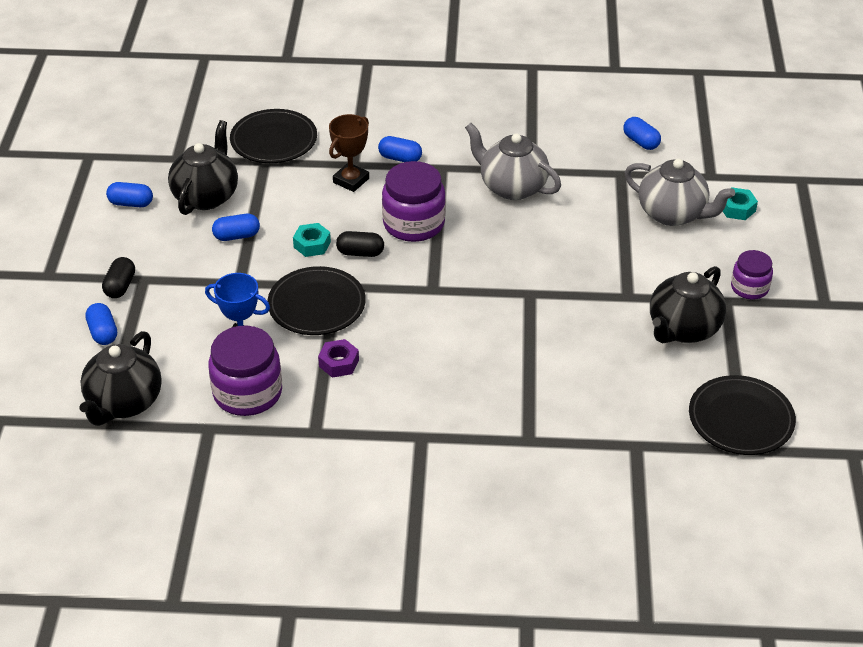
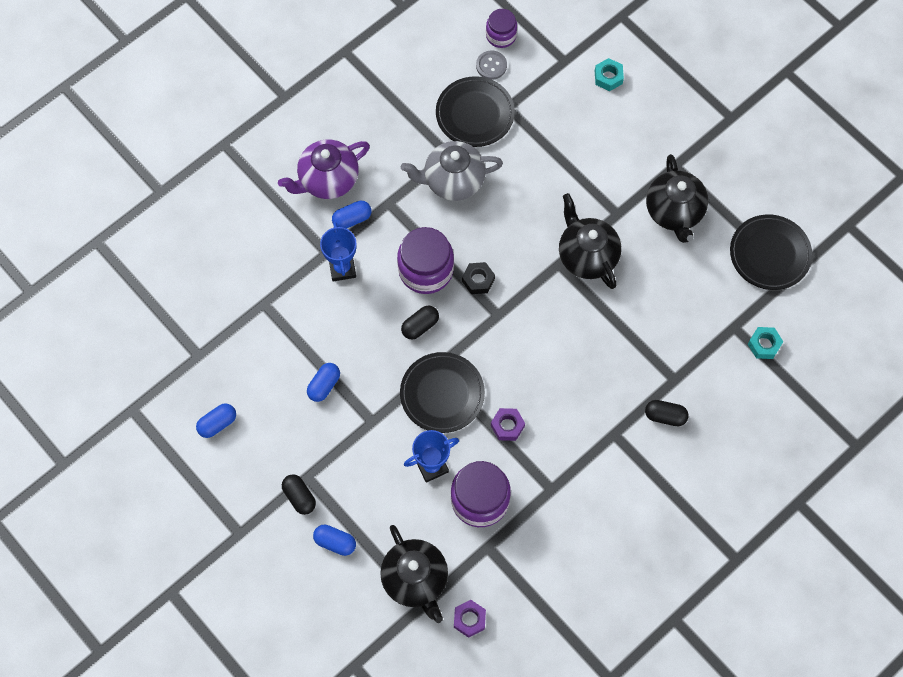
camera: 45 degrees left, 25 degrees up
(124, 463) = (469, 619): none -> purple nut
(206, 196) = (261, 370): black teapot -> black teapot (587, 256)
(274, 140) = (246, 278): black plate -> black plate (475, 114)
(312, 244) = (381, 347): turquoise nut -> turquoise nut (764, 345)
(351, 180) = (342, 268): brown trophy -> blue trophy
(414, 126) = (327, 180): none -> purple teapot
(447, 257) = (478, 280): none -> black nut
(484, 459) = (665, 416): none -> black capsule
(641, 142) = (491, 66): blue capsule -> grey button
(673, 214) = (575, 117): grey teapot -> none
(749, 288) = (678, 142): purple jar -> purple jar (501, 35)

